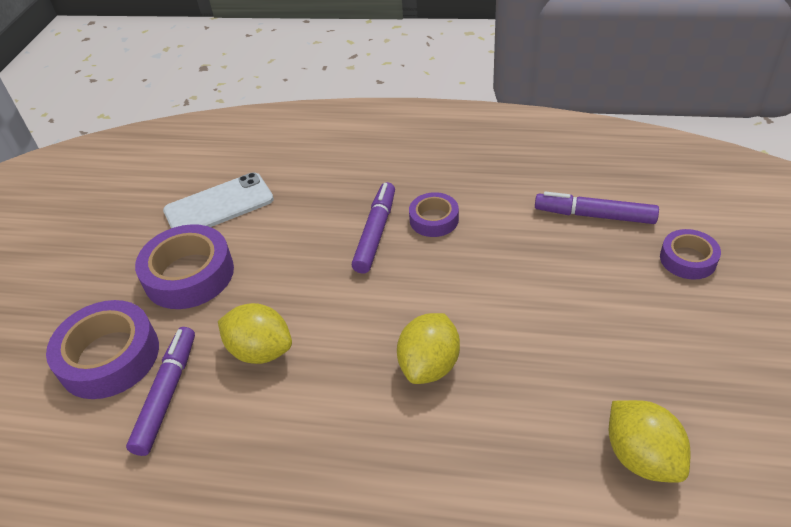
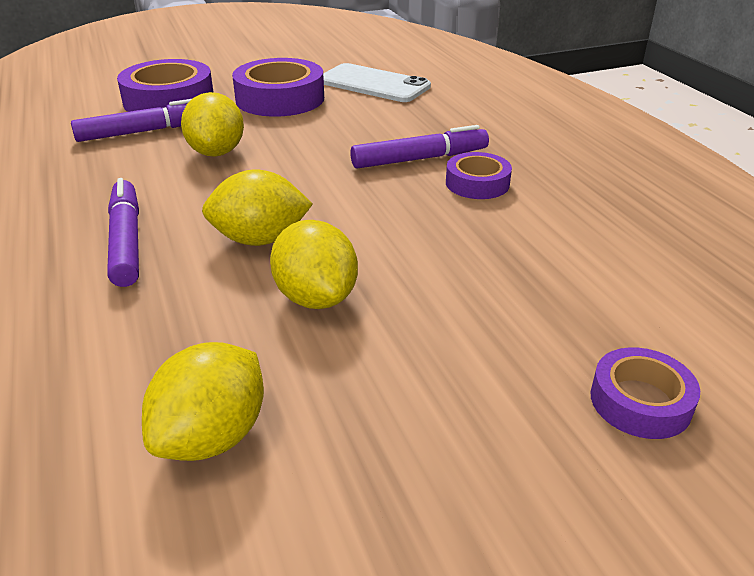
camera: 55 degrees right, 10 degrees down
(524, 358) = (316, 298): none -> yellow lemon
(594, 215) = (625, 290): purple marker -> purple marker (126, 241)

